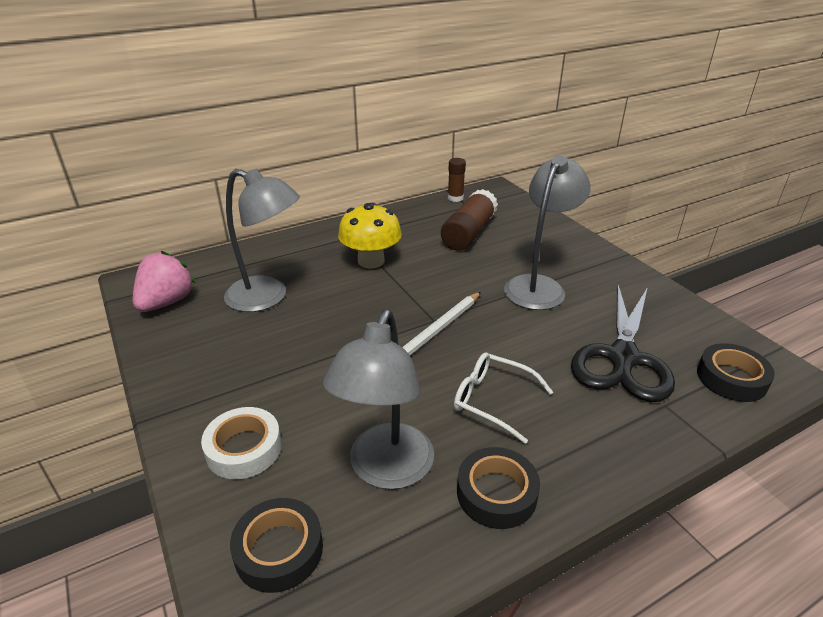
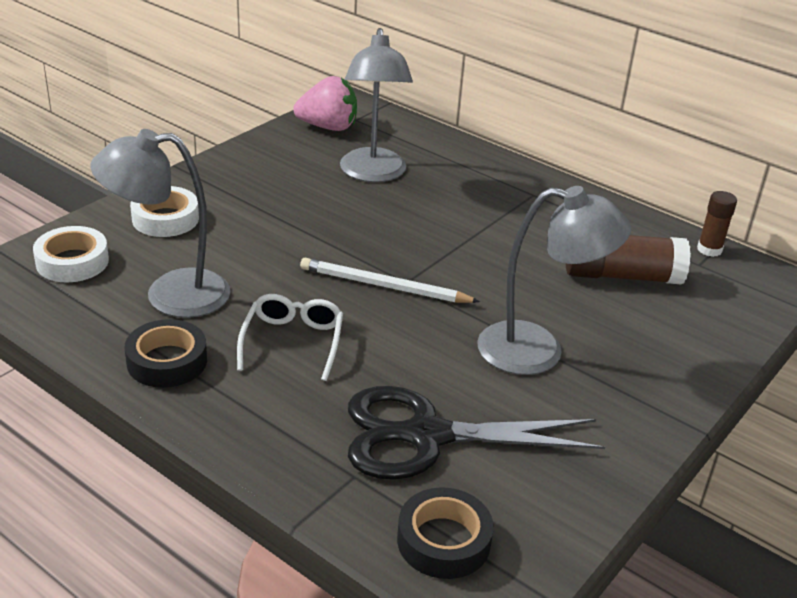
camera: 65 degrees right, 0 degrees up
(279, 550) = (72, 262): black tape -> white tape
(371, 261) = (490, 217): yellow mushroom -> none

